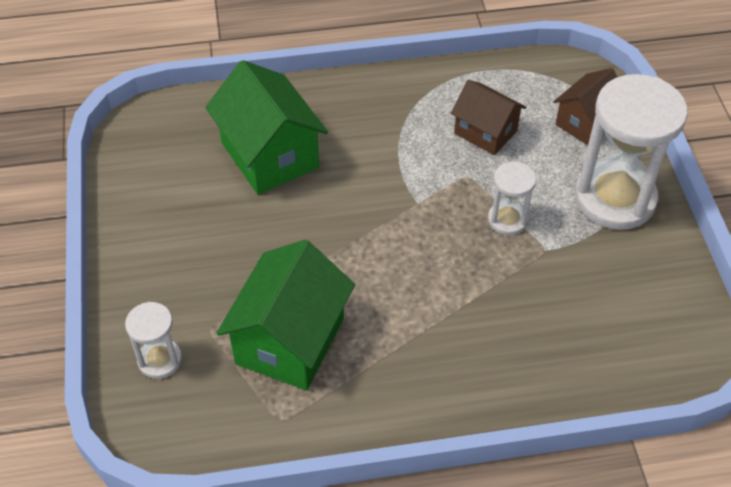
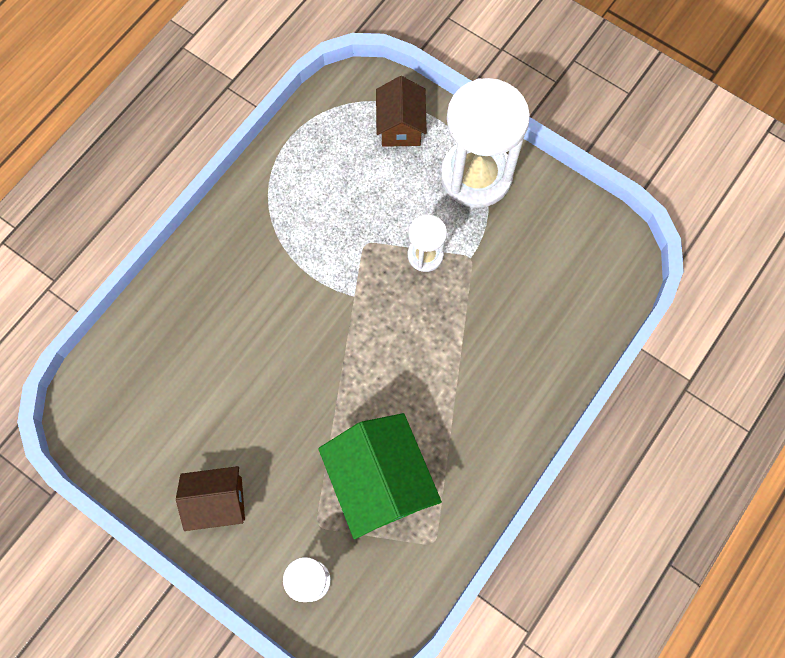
camera: 45 degrees left, 20 degrees up
(269, 155) = (210, 351): green house -> none
(485, 132) = (341, 194): brown house -> brown house (218, 501)

